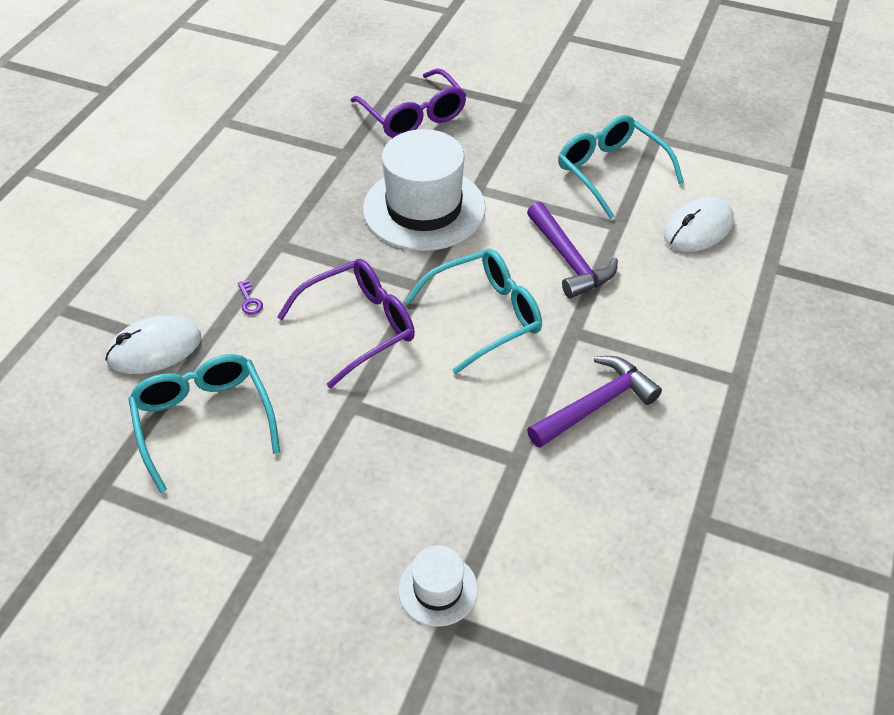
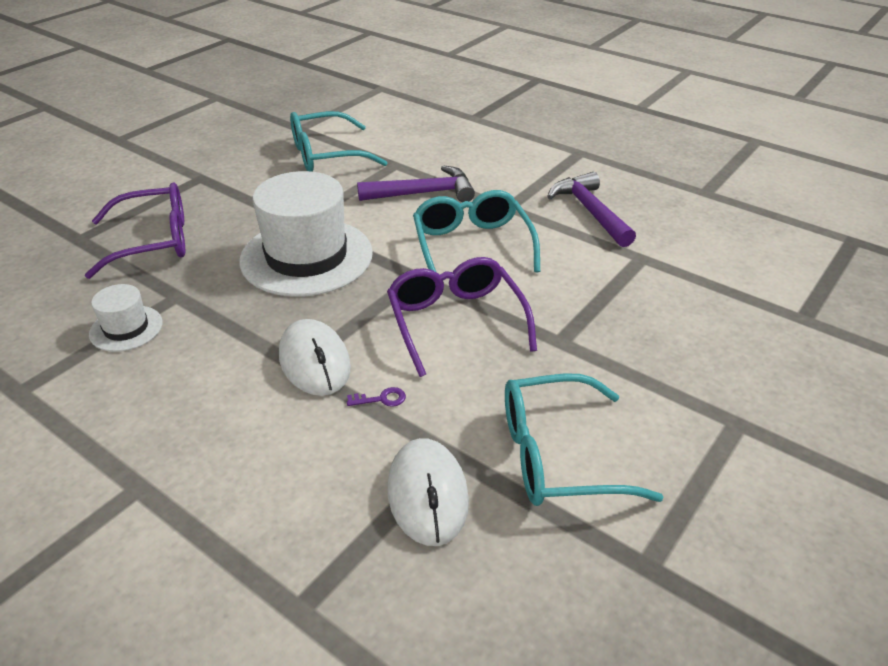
camera: 75 degrees left, 10 degrees down
(438, 589) = (773, 319): white hat -> white hat (126, 328)
(698, 229) = (419, 134): white mouse -> white mouse (315, 362)

